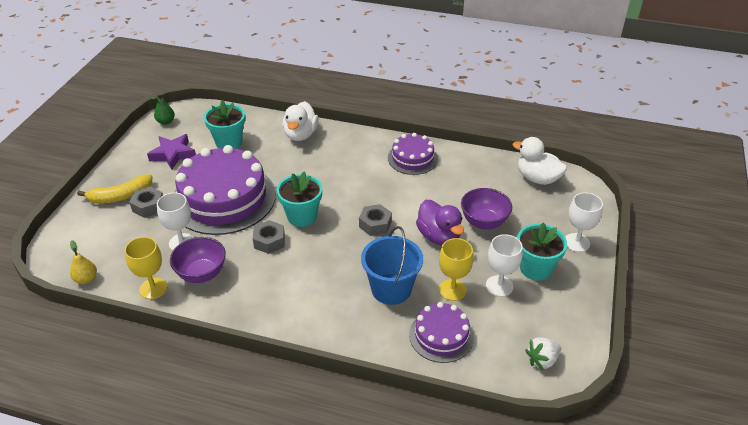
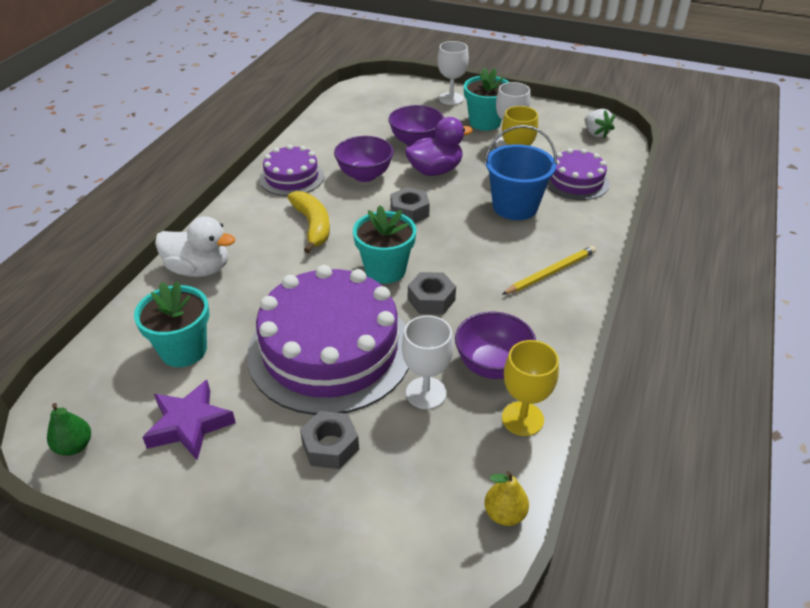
camera: 85 degrees left, 0 degrees up
(120, 196) = (292, 493): yellow banana -> yellow banana (313, 226)
(300, 309) = (550, 272): none -> yellow pencil
(423, 196) = (365, 175): none -> purple bowl
(537, 178) = (352, 105): white duck -> none

